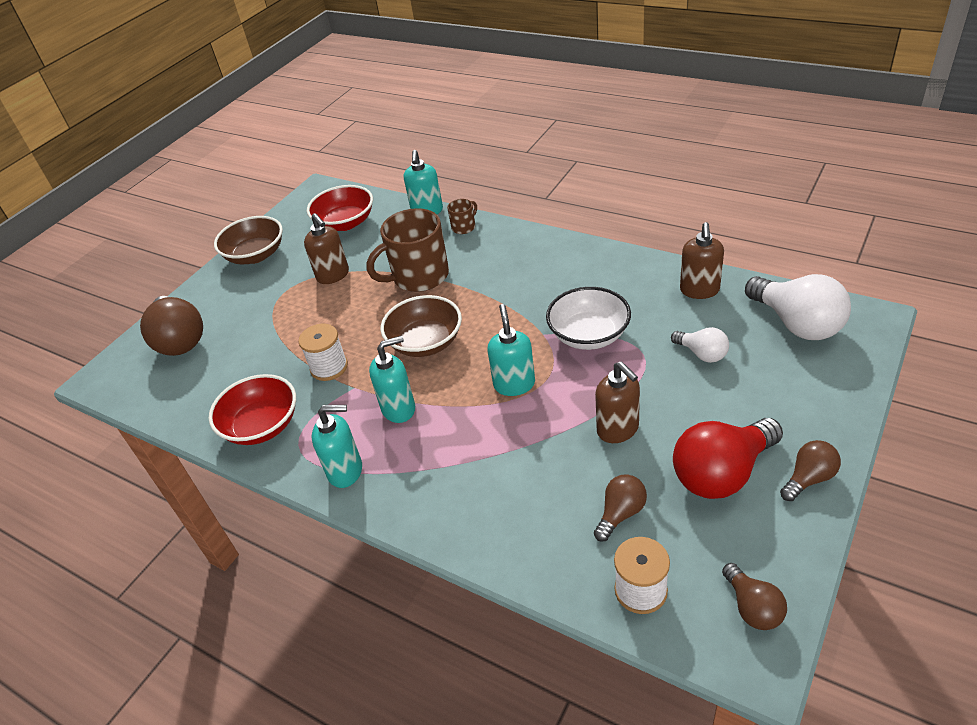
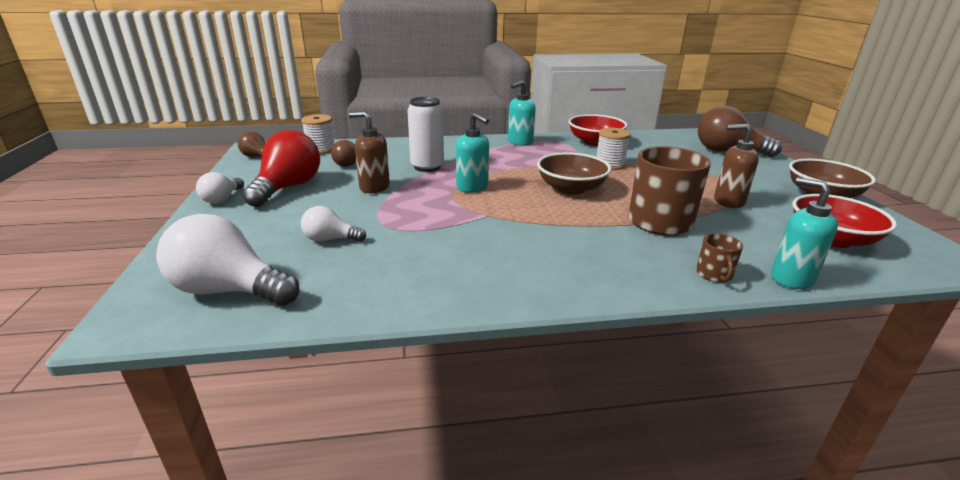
camera: 135 degrees right, 15 degrees down
(399, 409) = (531, 162): turquoise soap dispenser -> none
(525, 453) = (427, 167): none -> white can
(589, 335) = (447, 225): white bowl -> none
(699, 290) = (360, 291): brown soap dispenser -> none
(809, 478) = (222, 199): brown light bulb -> white light bulb

